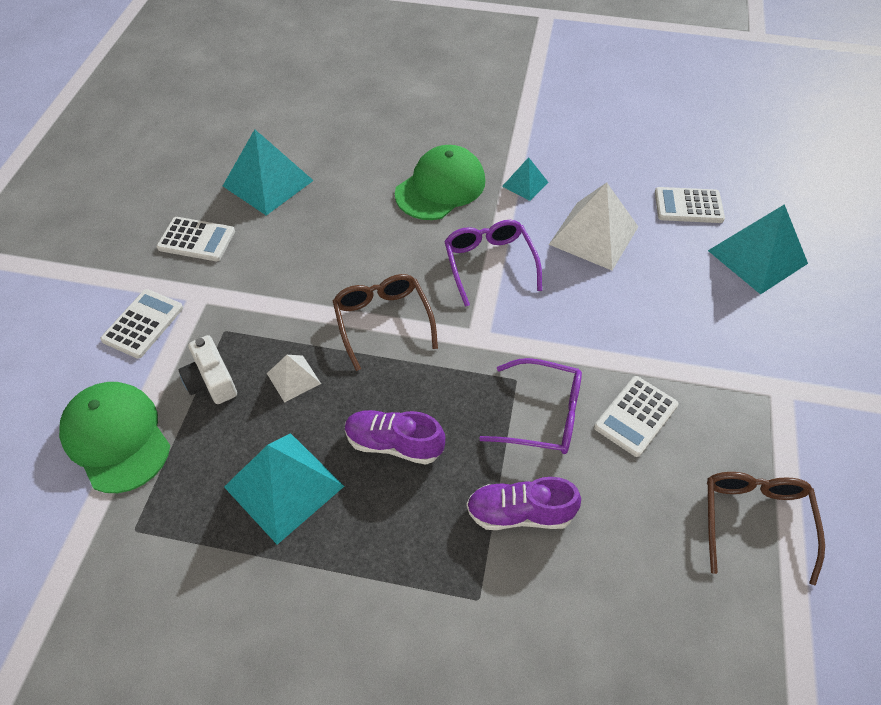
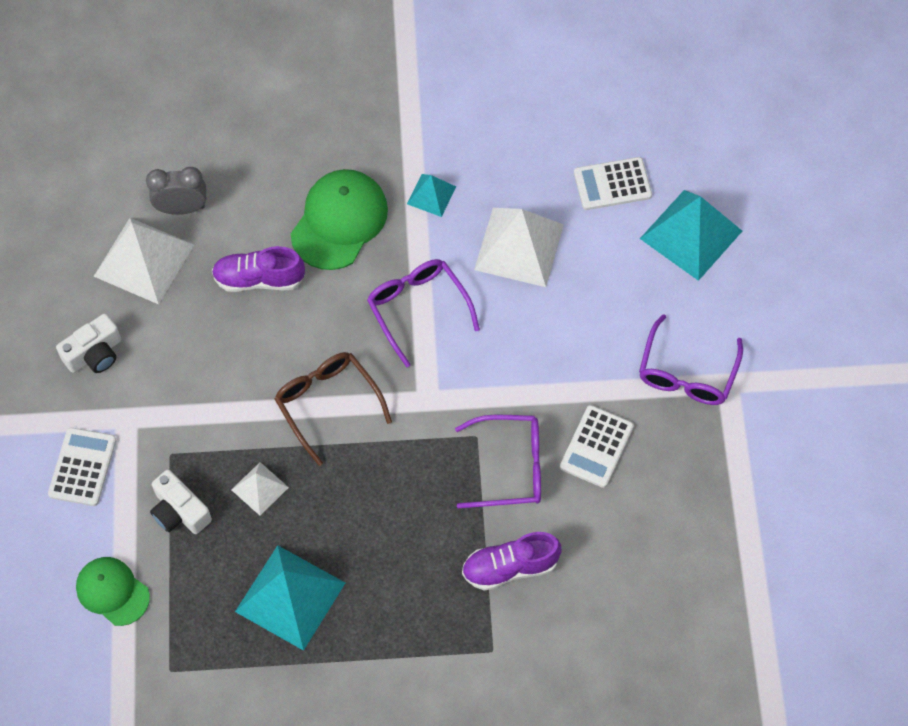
camera: 15 degrees left, 10 degrees up
(116, 438) = (112, 591): green cap -> green cap, size x0.64
(196, 240) = (94, 354): white calculator -> white camera
(268, 183) = (144, 260): turquoise pyramid -> white pyramid
(314, 155) = (182, 208): none -> grey clock
(394, 444) = (378, 531): purple shoe -> purple shoe (259, 279)
(739, 370) = (687, 373): none -> purple glasses
(754, 520) = (715, 521): brown glasses -> none

